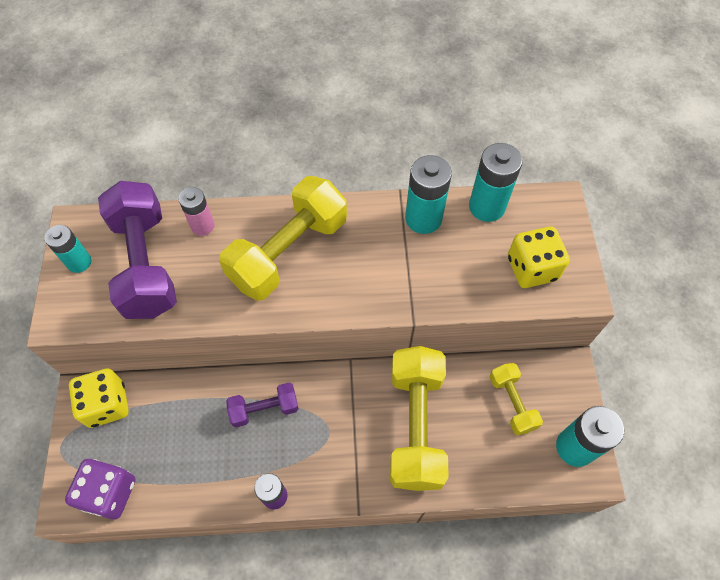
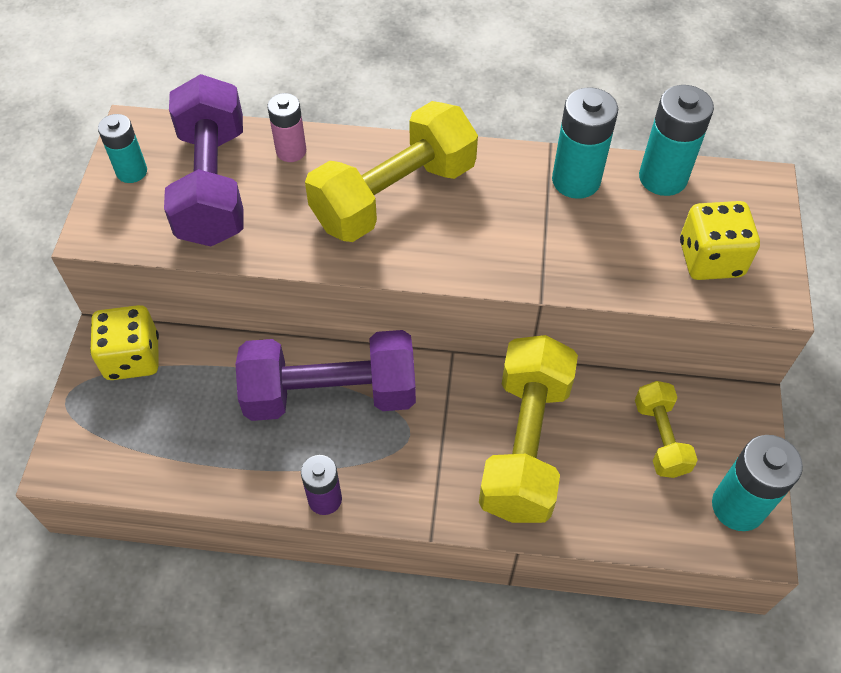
camera: 10 degrees right, 5 degrees down
(109, 493) = (117, 461): purple dice -> none
(264, 409) = (330, 394): purple dumbbell -> purple dumbbell, size x1.91

